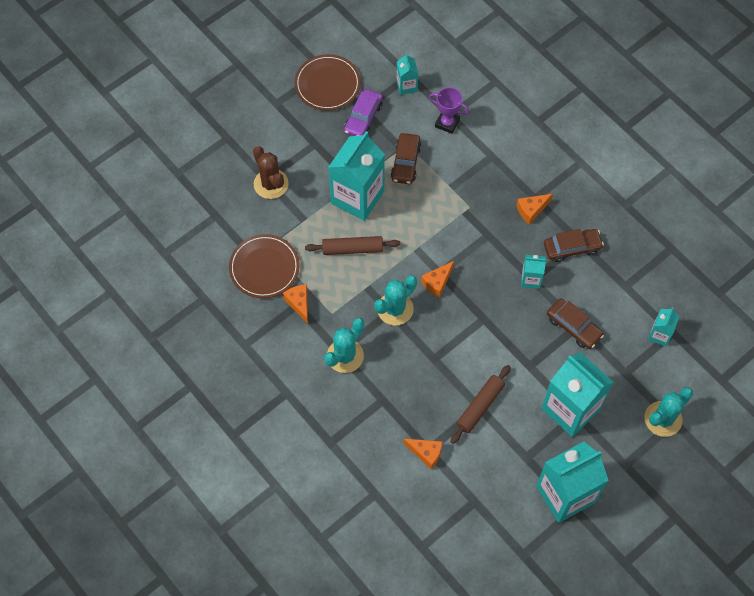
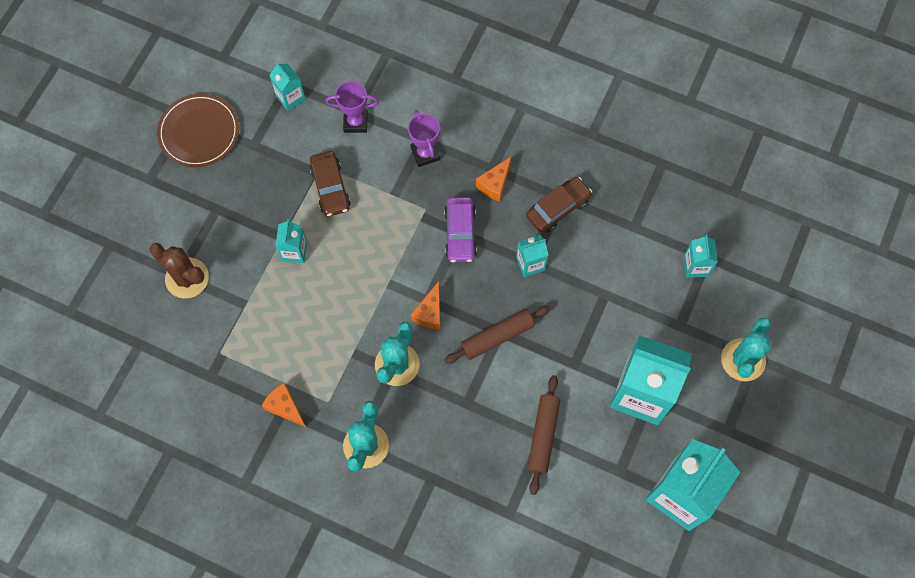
camera: 25 degrees left, 5 degrees up
(264, 267) = (225, 382): brown plate -> none
(352, 249) = (316, 315): brown rolling pin -> brown rolling pin (497, 337)
(357, 197) = (294, 251): turquoise carton -> turquoise carton, size x0.47
(363, 118) = (258, 155): purple car -> purple car (460, 233)
(426, 453) = (509, 518): orange cheese -> none
(489, 167) = (425, 153): none -> purple trophy
(573, 327) = (601, 298): brown car -> none

